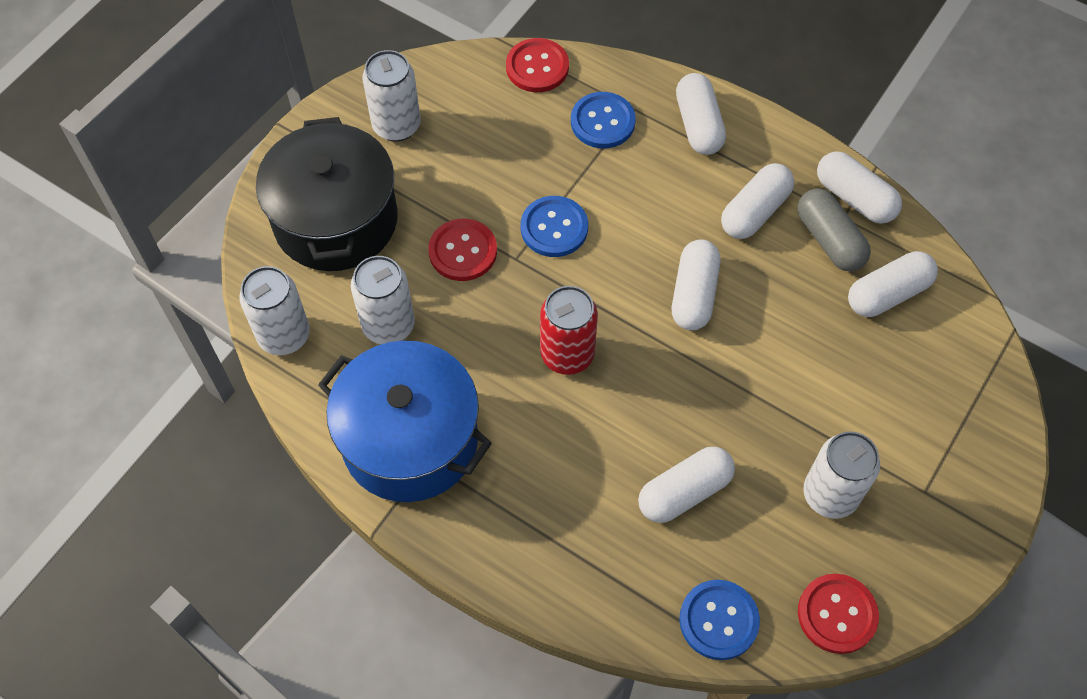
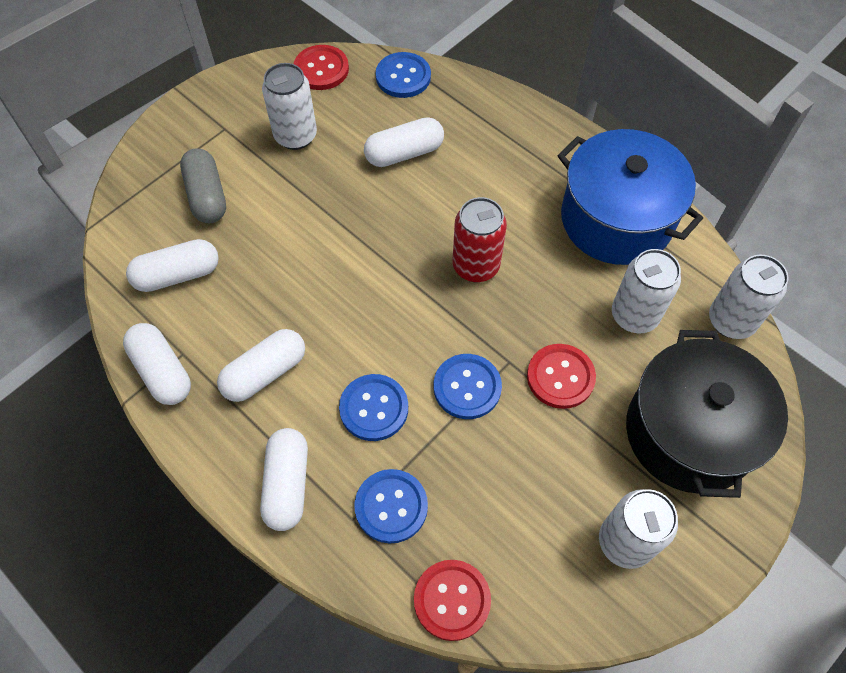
camera: 170 degrees left, 0 degrees up
(639, 196) = (374, 408): none -> blue button
(694, 294) = (350, 301): white capsule -> none
(829, 240) = (206, 333): grey capsule -> grey capsule (207, 196)

